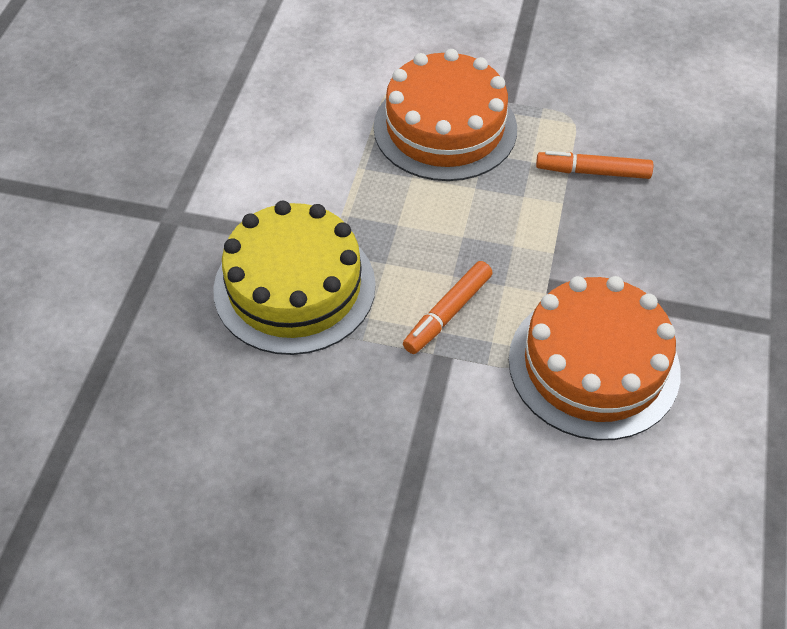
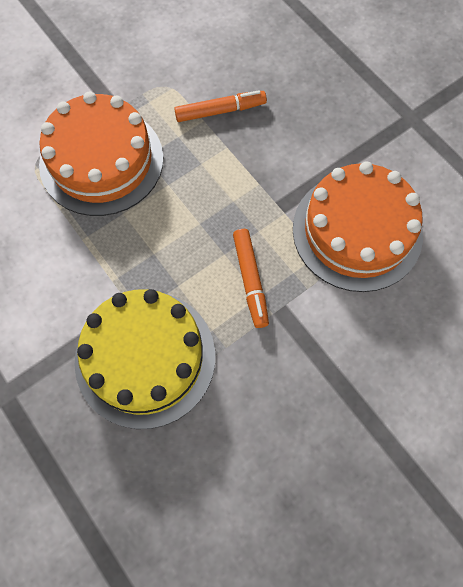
camera: 50 degrees left, 15 degrees up
(593, 172) = (220, 111): orange marker -> orange marker turned 150 degrees counterclockwise

